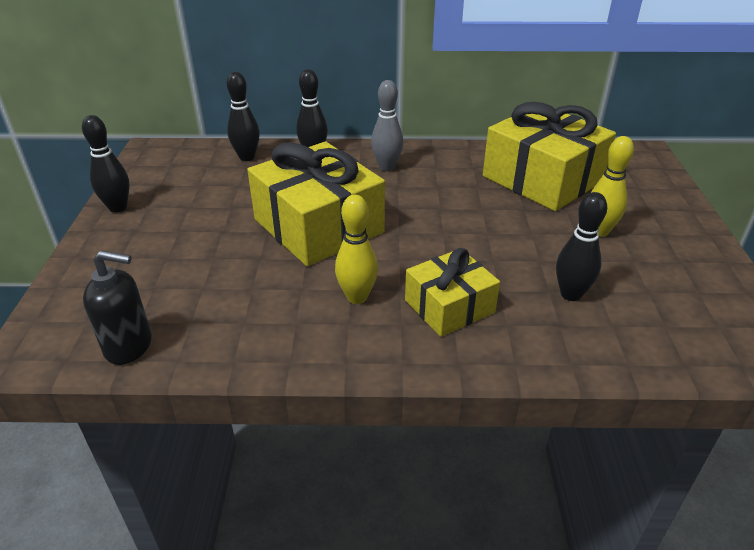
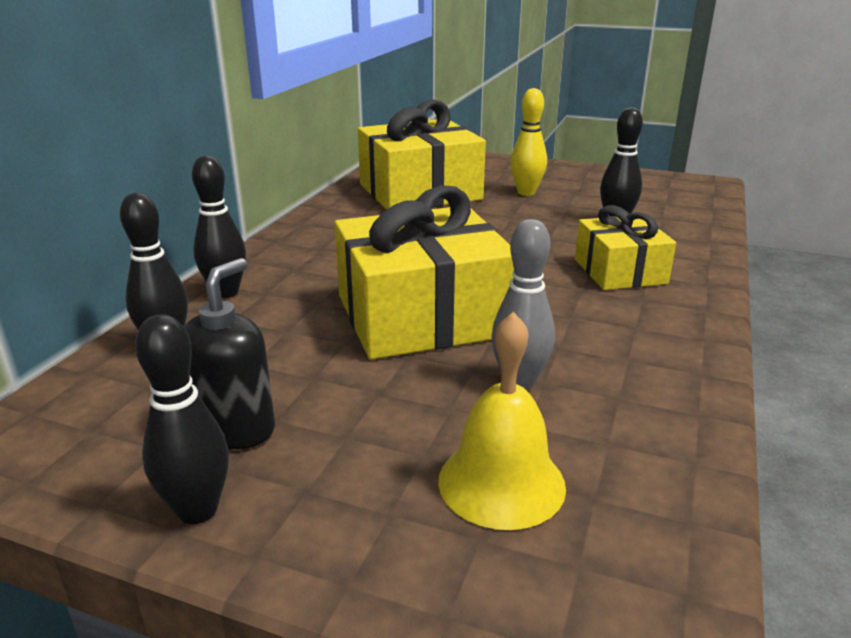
camera: 70 degrees left, 10 degrees down
(129, 346) = (658, 510): black soap dispenser -> black soap dispenser (236, 429)
(147, 287) = (501, 482): none -> yellow bell
(357, 297) = (588, 314): yellow bowling pin -> none
(386, 167) = (316, 253): grey bowling pin -> grey bowling pin (519, 382)

